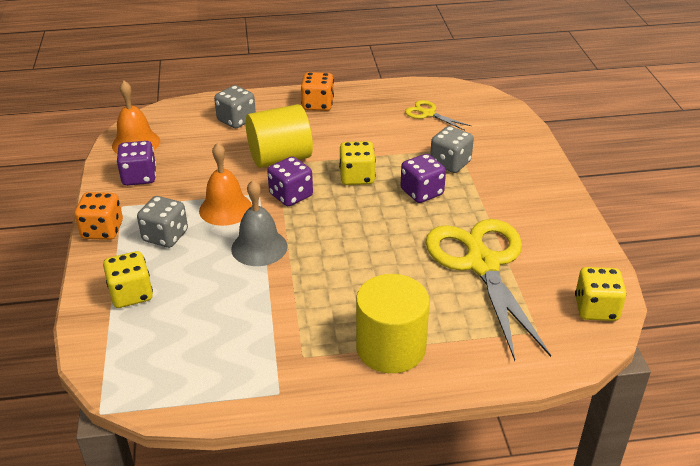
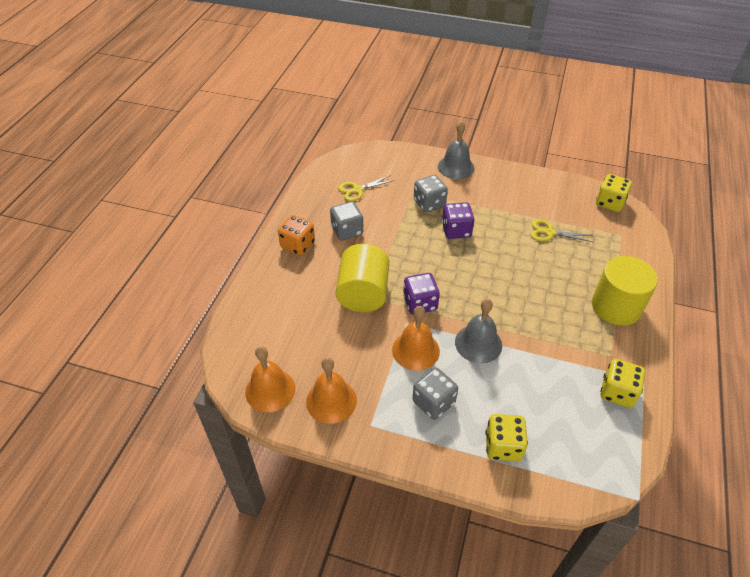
camera: 65 degrees left, 10 degrees up
(102, 230) = (401, 449): orange dice -> none
(139, 177) = (331, 400): purple dice -> orange bell
(236, 120) = (283, 304): grey dice -> grey dice (347, 231)
(357, 177) = (417, 257): yellow dice -> yellow dice (617, 392)
(482, 264) = (549, 232): yellow scissors -> yellow scissors, size x0.44
(534, 165) = (456, 167): none -> grey bell

